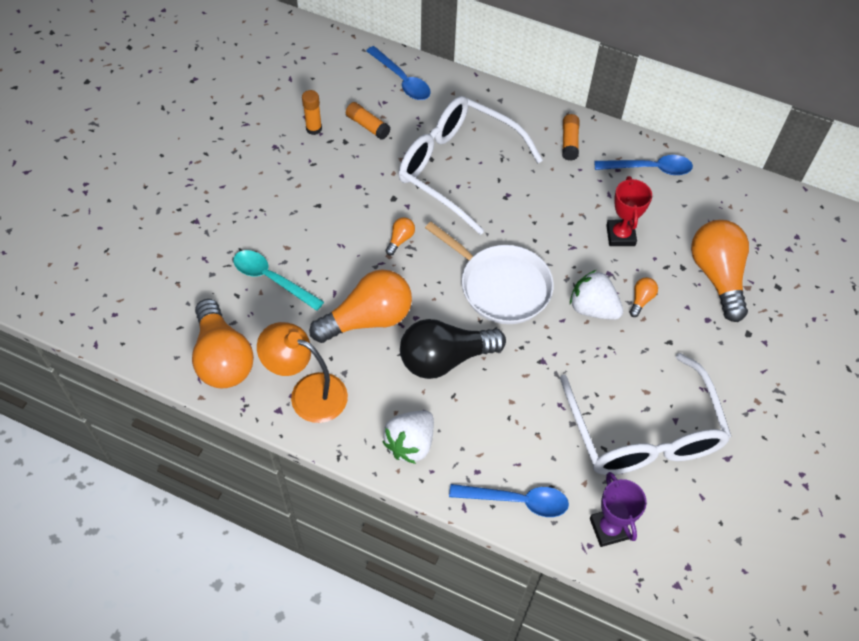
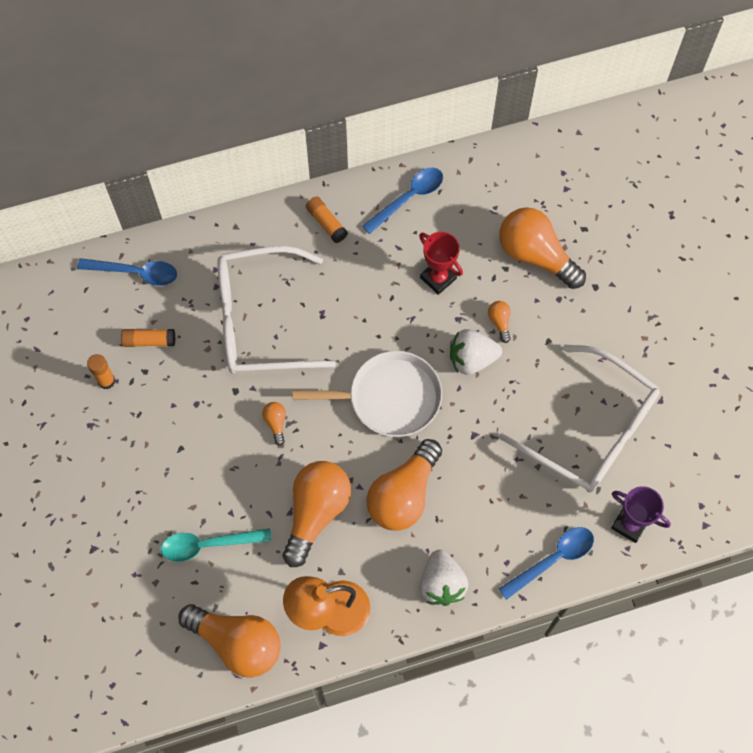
camera: 40 degrees left, 10 degrees up
(445, 359) = (403, 495): black light bulb -> orange light bulb

